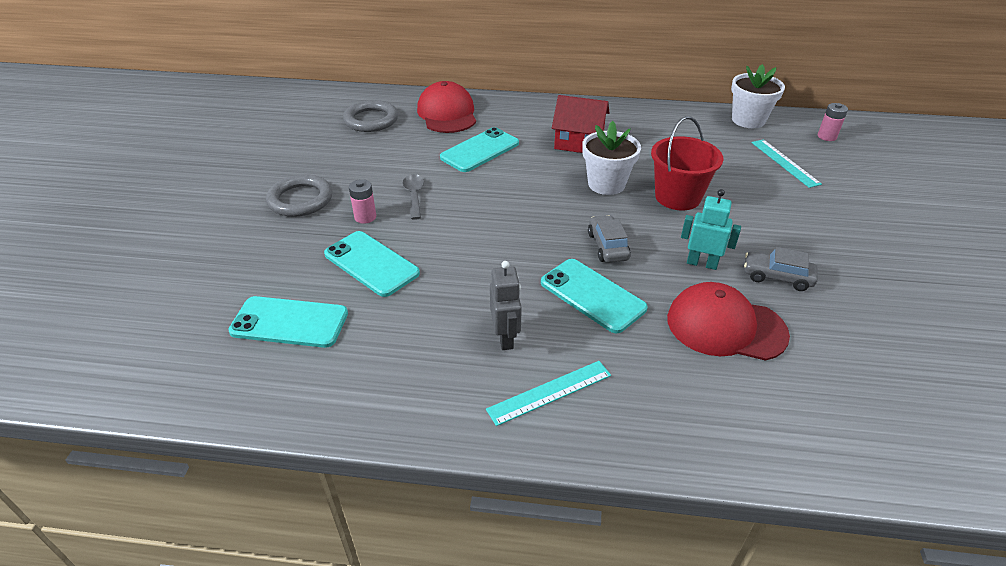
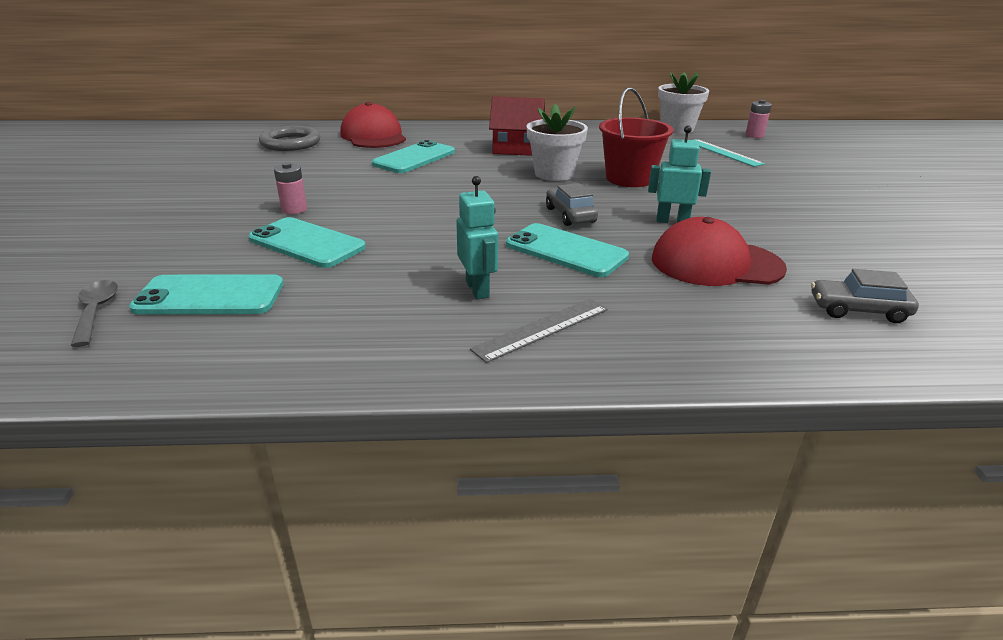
camera: 10 degrees left, 10 degrees down
(300, 200) = (215, 201): grey ring -> none
(414, 195) = (348, 191): grey spoon -> grey spoon (96, 311)
(505, 337) = (478, 289): grey robot -> turquoise robot
(549, 392) = (542, 329): turquoise ruler -> grey ruler
(777, 277) = (751, 226): grey car -> grey car (858, 310)

